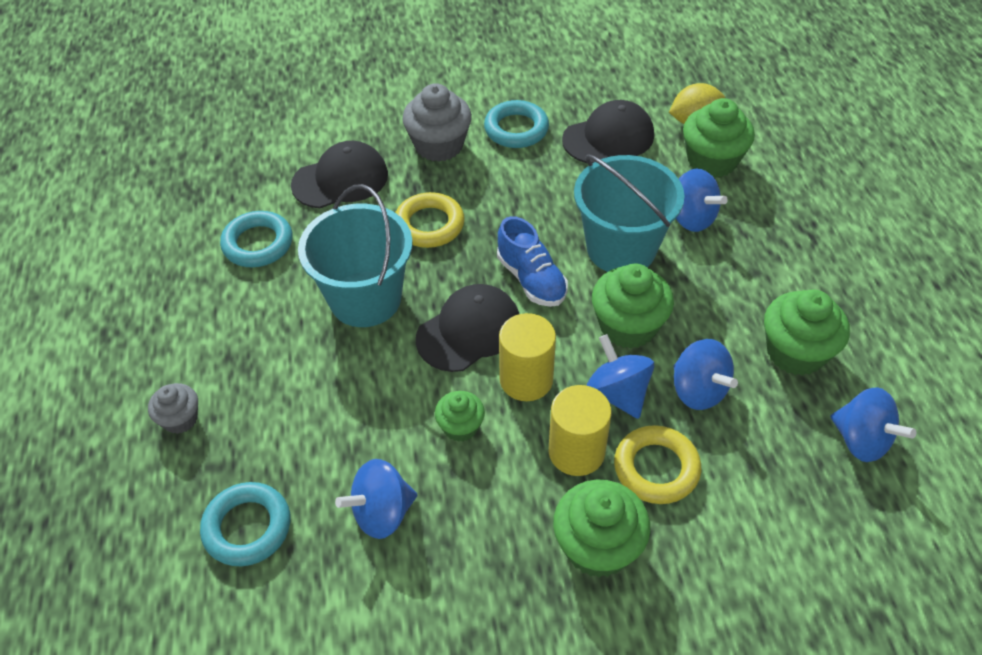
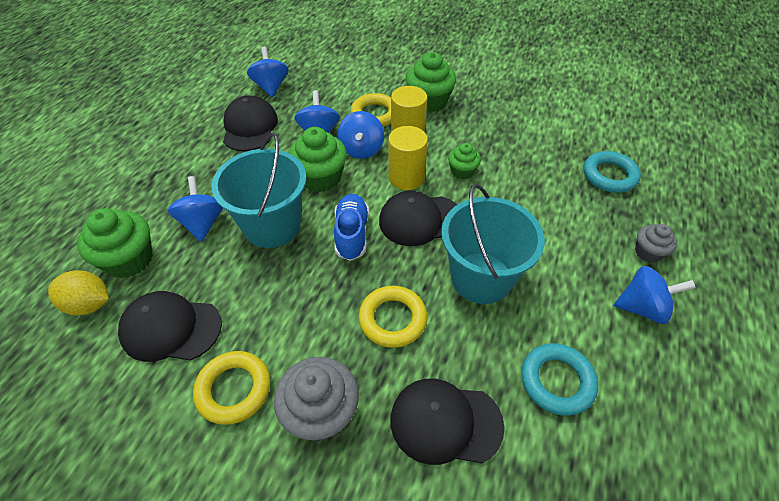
camera: 150 degrees left, 0 degrees up
(382, 513) = (529, 152): blue spinning top -> blue spinning top (642, 307)
(516, 129) = (234, 389): turquoise ring -> yellow ring
(795, 352) = (250, 127): green cupcake -> black cap

